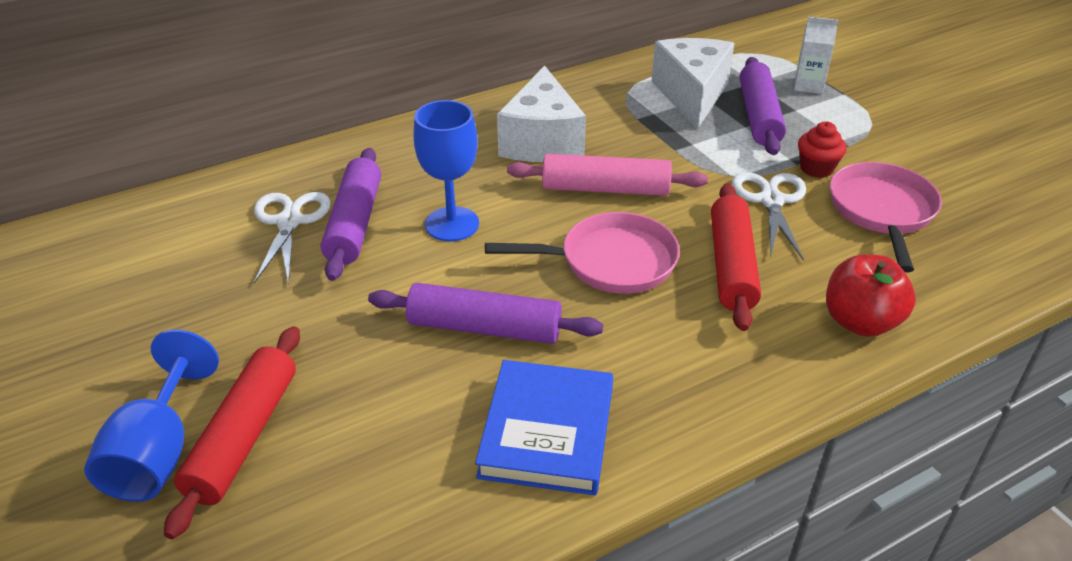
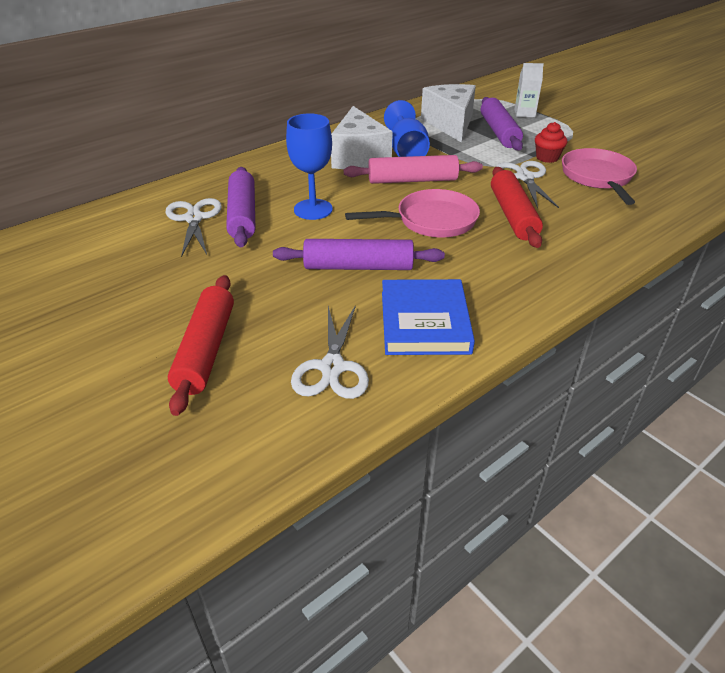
camera: 10 degrees left, 0 degrees up
(158, 453) = (143, 367): blue goblet -> blue goblet (406, 151)
(399, 489) = (332, 368): none -> white scissors
(860, 322) = (607, 238): red apple -> none

